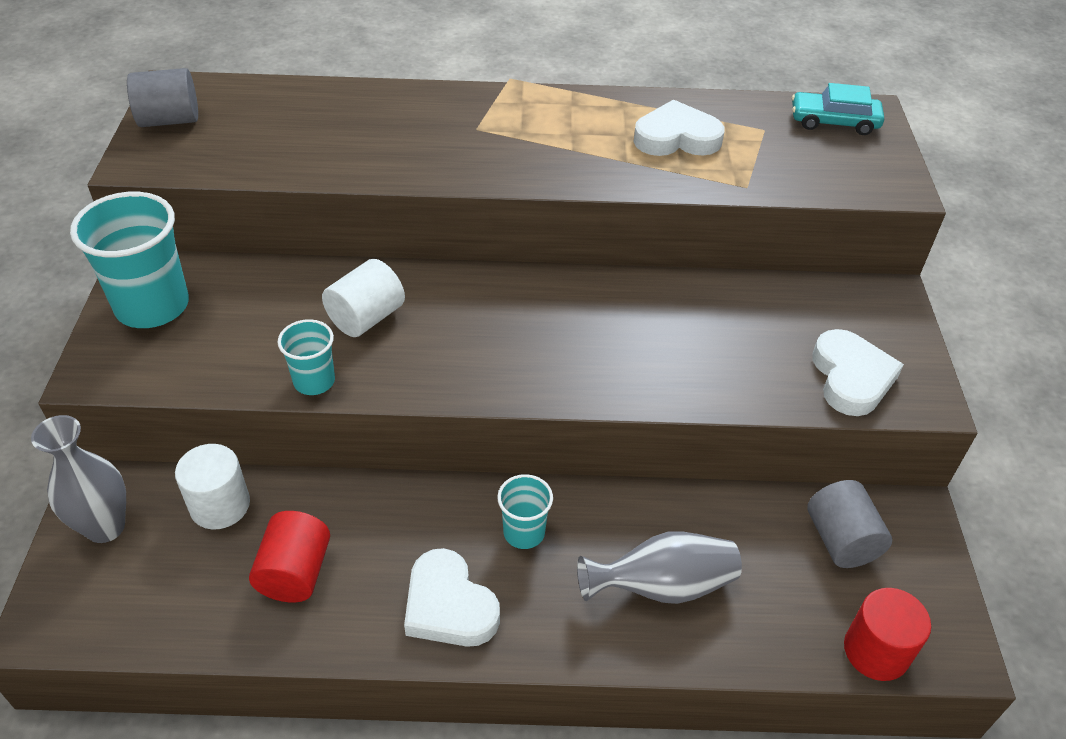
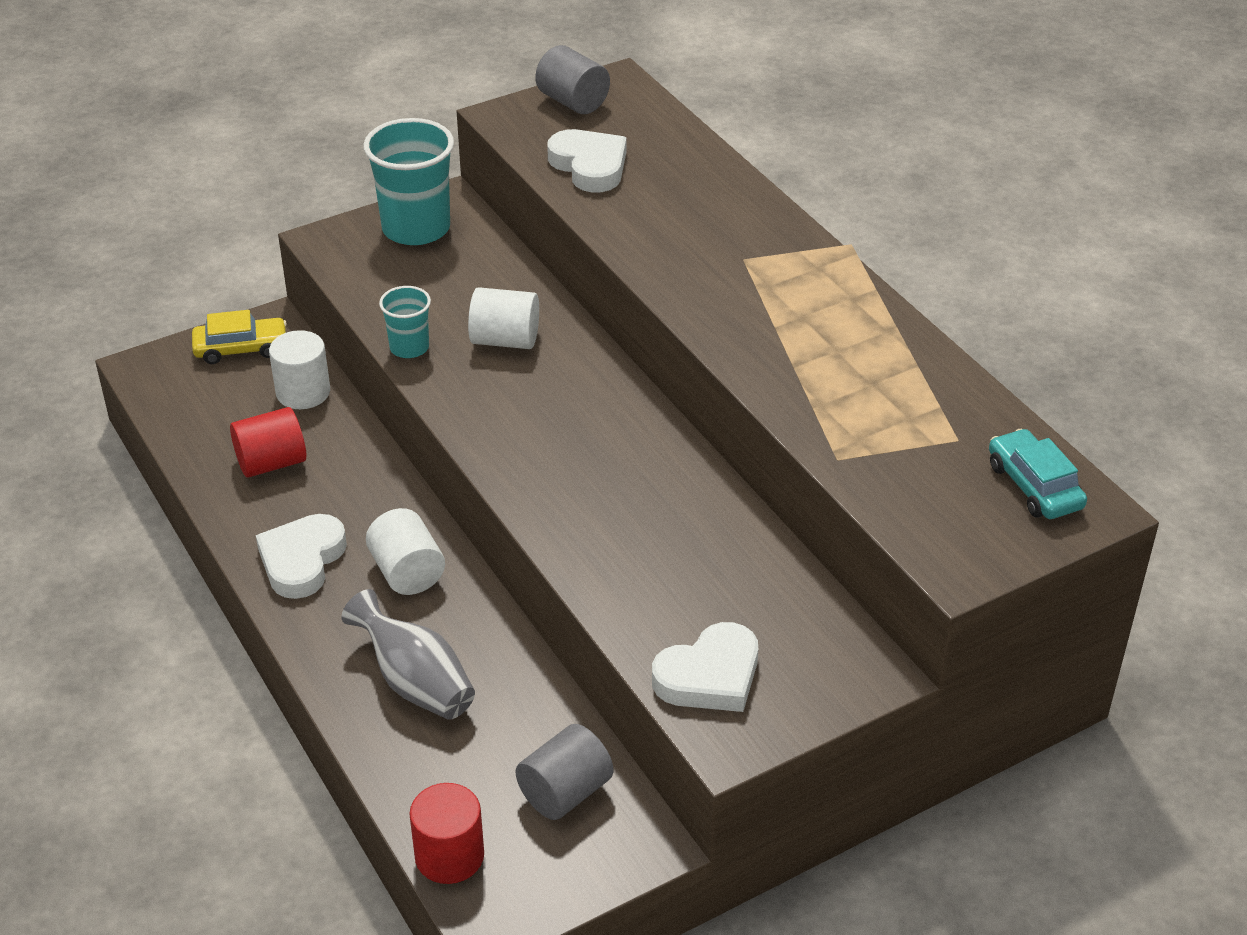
camera: 60 degrees right, 5 degrees down
(105, 527) = (241, 348): grey vase -> yellow car
(524, 532) = (407, 572): turquoise cup -> white cylinder
(676, 138) = (870, 384): white heart -> white heart (589, 166)

